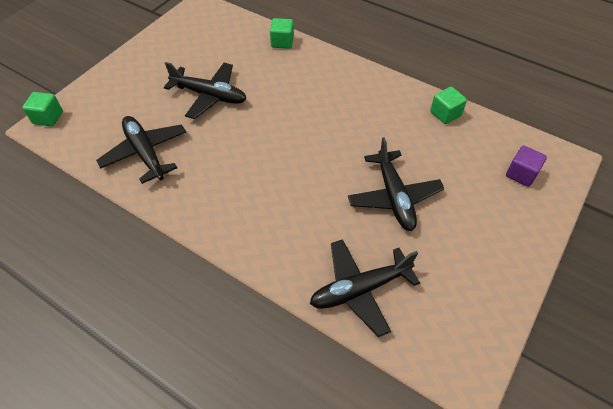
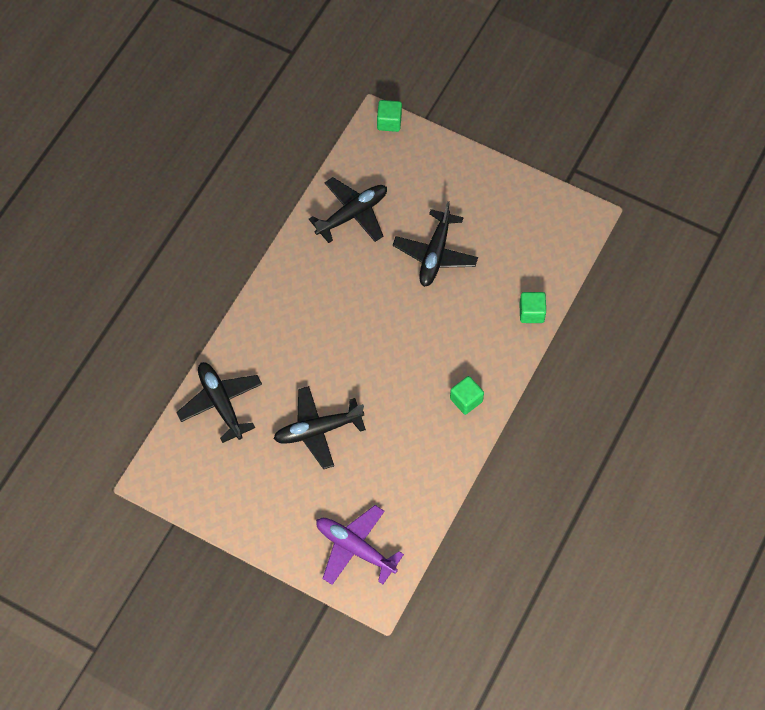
camera: 85 degrees right, 10 degrees up
(445, 114) = (433, 483): green cube -> green cube (466, 400)
(521, 174) = (355, 548): purple cube -> purple plane

